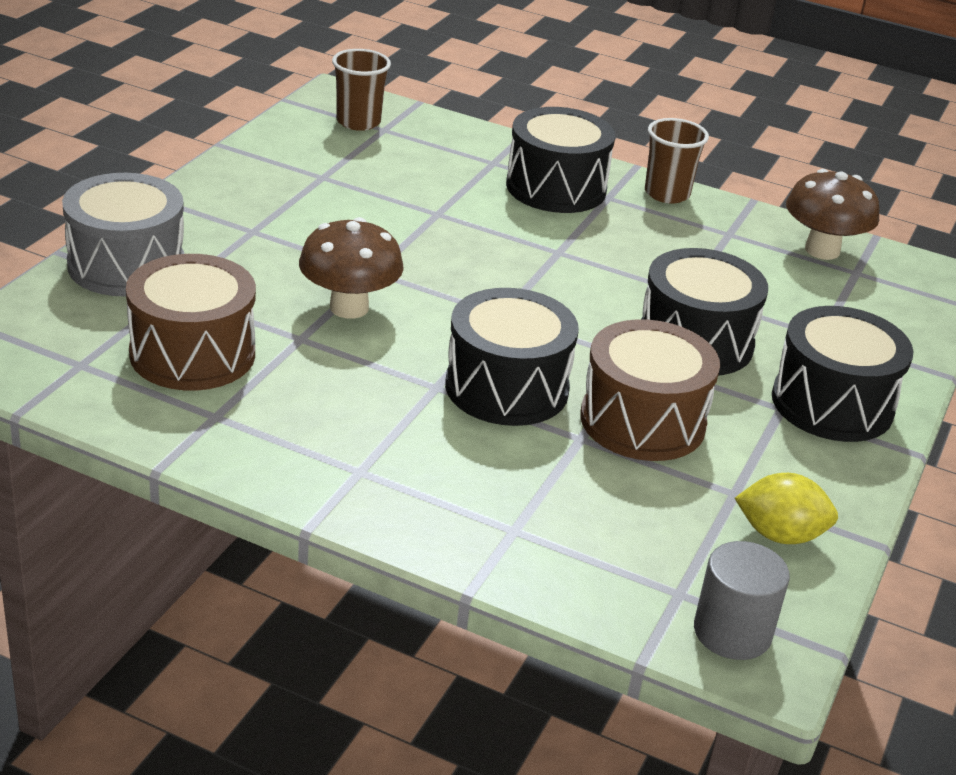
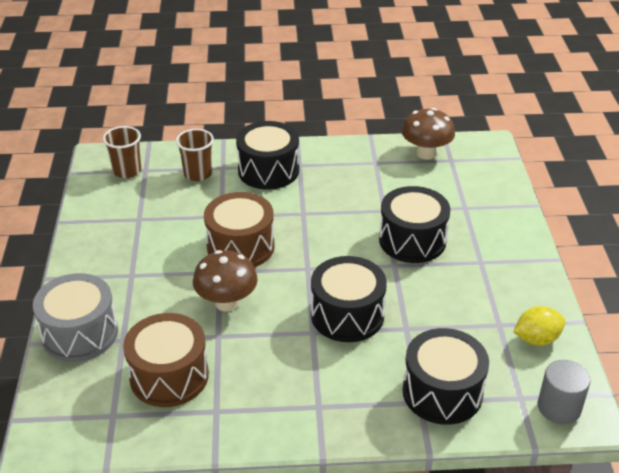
camera: 25 degrees left, 5 degrees up
(642, 421) = (426, 303): brown drum -> brown drum (240, 246)
(667, 194) = (326, 150): brown cup -> brown cup (198, 174)
(832, 404) = (500, 248): black drum -> black drum (442, 392)

